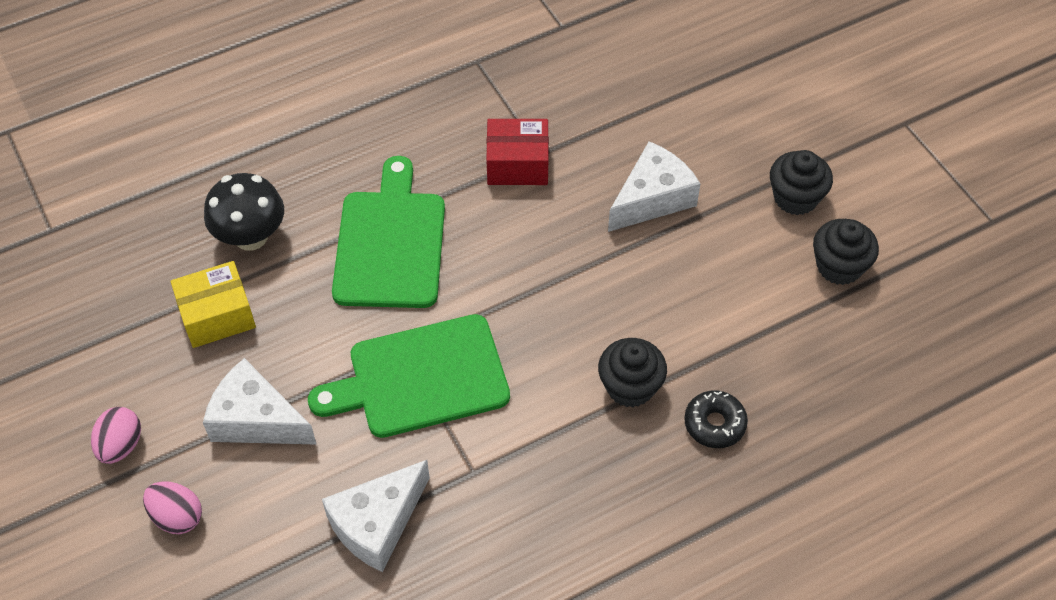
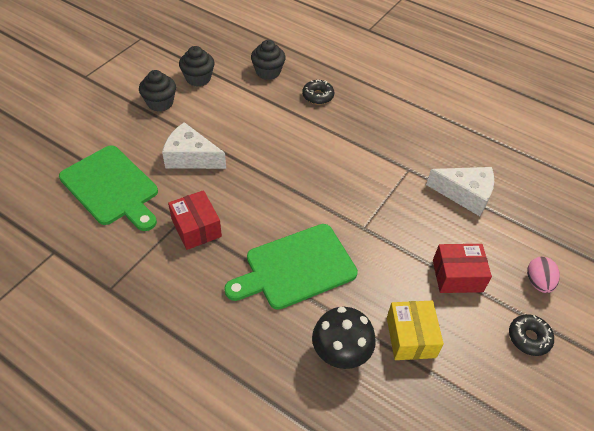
camera: 120 degrees left, 5 degrees down
(121, 445) = (528, 338): pink egg -> black donut
(217, 315) = (411, 337): yellow box -> yellow box turned 45 degrees clockwise
(256, 419) = (457, 276): white cheese -> red box
(420, 378) = (375, 212): green cutting board -> green cutting board (111, 187)
(630, 387) = (319, 129): black cupcake -> black cupcake (268, 72)

